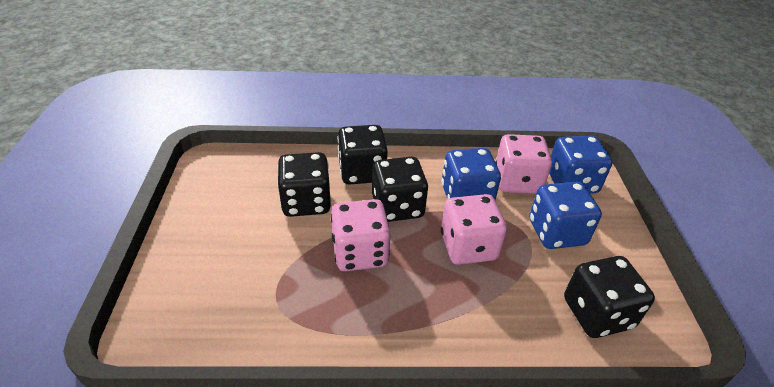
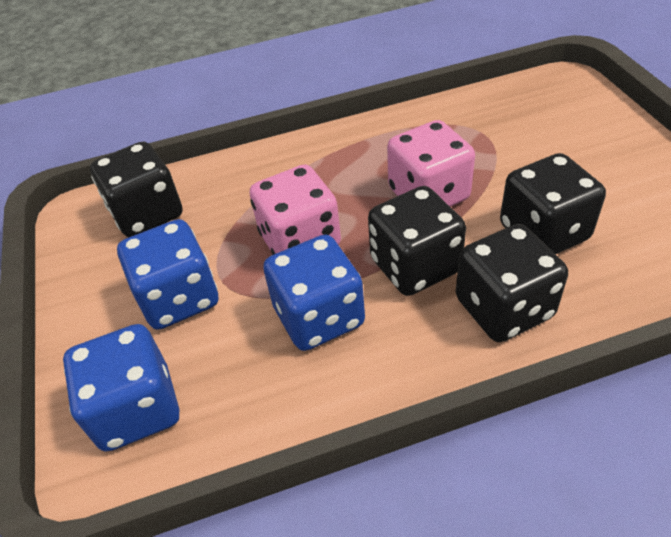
camera: 170 degrees right, 5 degrees up
(517, 181) = (237, 377): pink dice -> none

